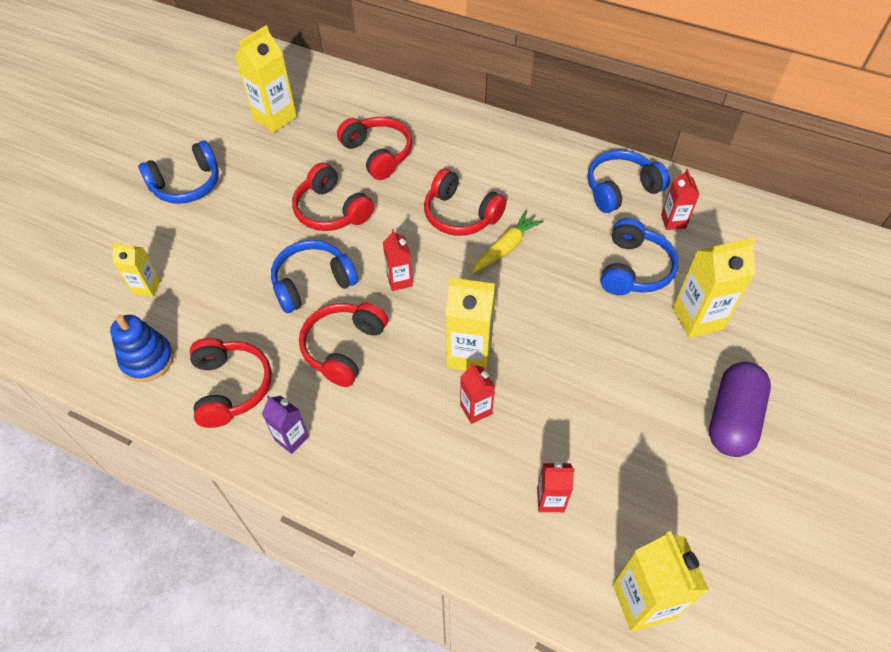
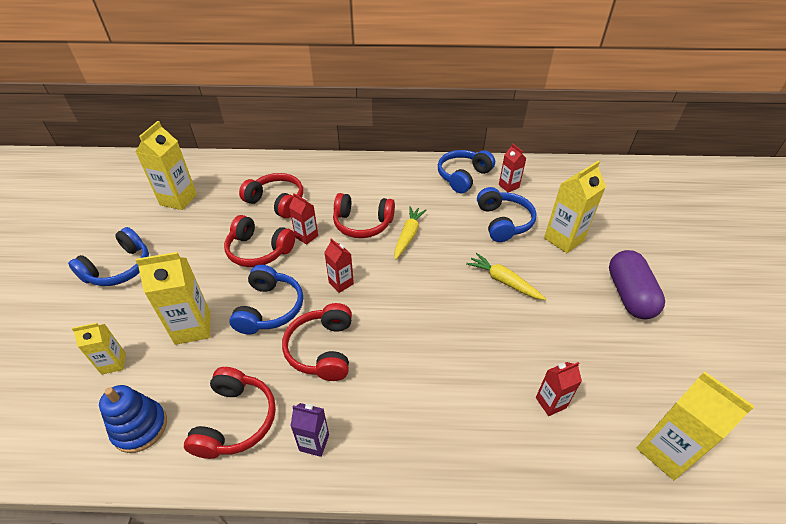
camera: 25 degrees left, 10 degrees down
(231, 387) = (236, 420): red headphones -> red headphones turned 45 degrees clockwise
(312, 283) = (270, 308): blue headphones -> blue headphones turned 150 degrees clockwise
(469, 354) = (425, 318): yellow carton -> yellow carton (193, 328)
(476, 409) = (454, 357): red carton -> red carton (306, 236)
(585, 345) = (503, 281): none -> yellow carrot

